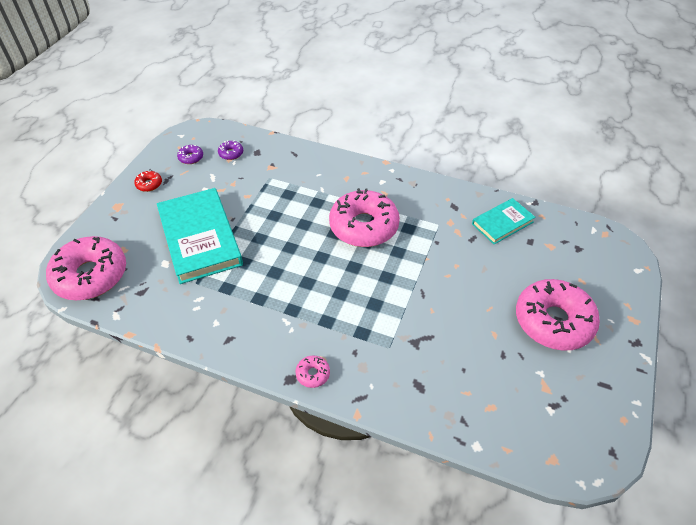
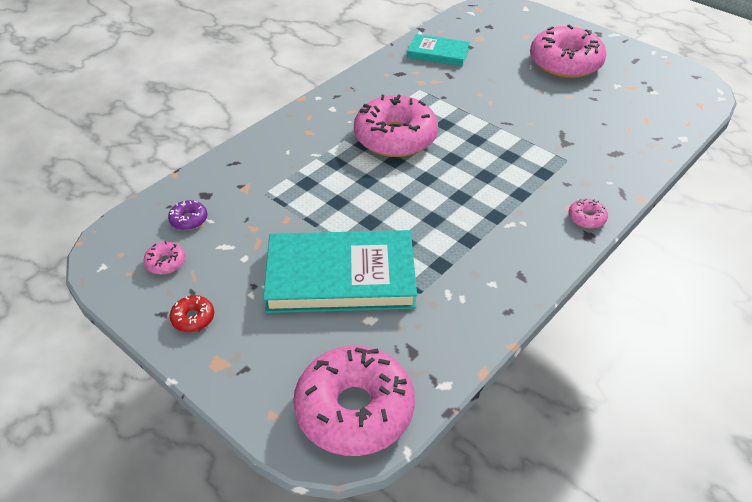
camera: 70 degrees left, 5 degrees down
(191, 157) = (165, 262): purple donut -> pink donut
(502, 223) = (438, 53): turquoise book -> turquoise book turned 60 degrees counterclockwise

